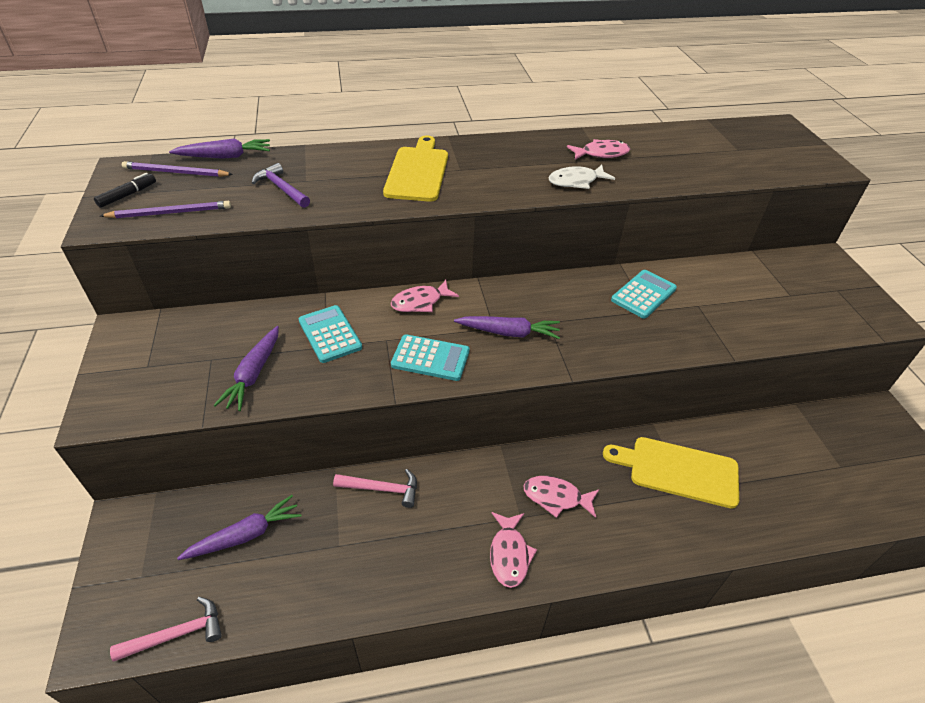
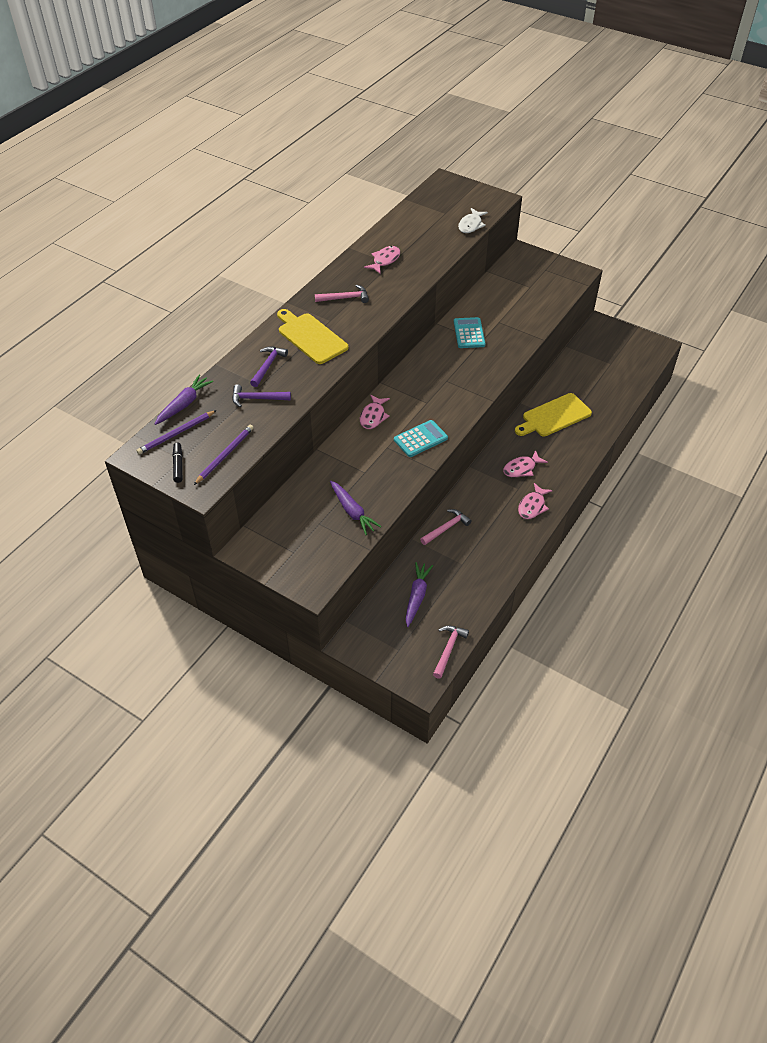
camera: 45 degrees left, 5 degrees up
(330, 334) = (356, 466): turquoise calculator -> none
(340, 170) = (268, 366): none -> purple hammer
(506, 161) = (345, 298): none -> pink hammer
(508, 332) = (436, 399): purple carrot -> none
(509, 554) = (532, 506): pink fish -> pink fish turned 75 degrees clockwise
(576, 181) = (398, 288): white fish -> white fish (471, 225)

